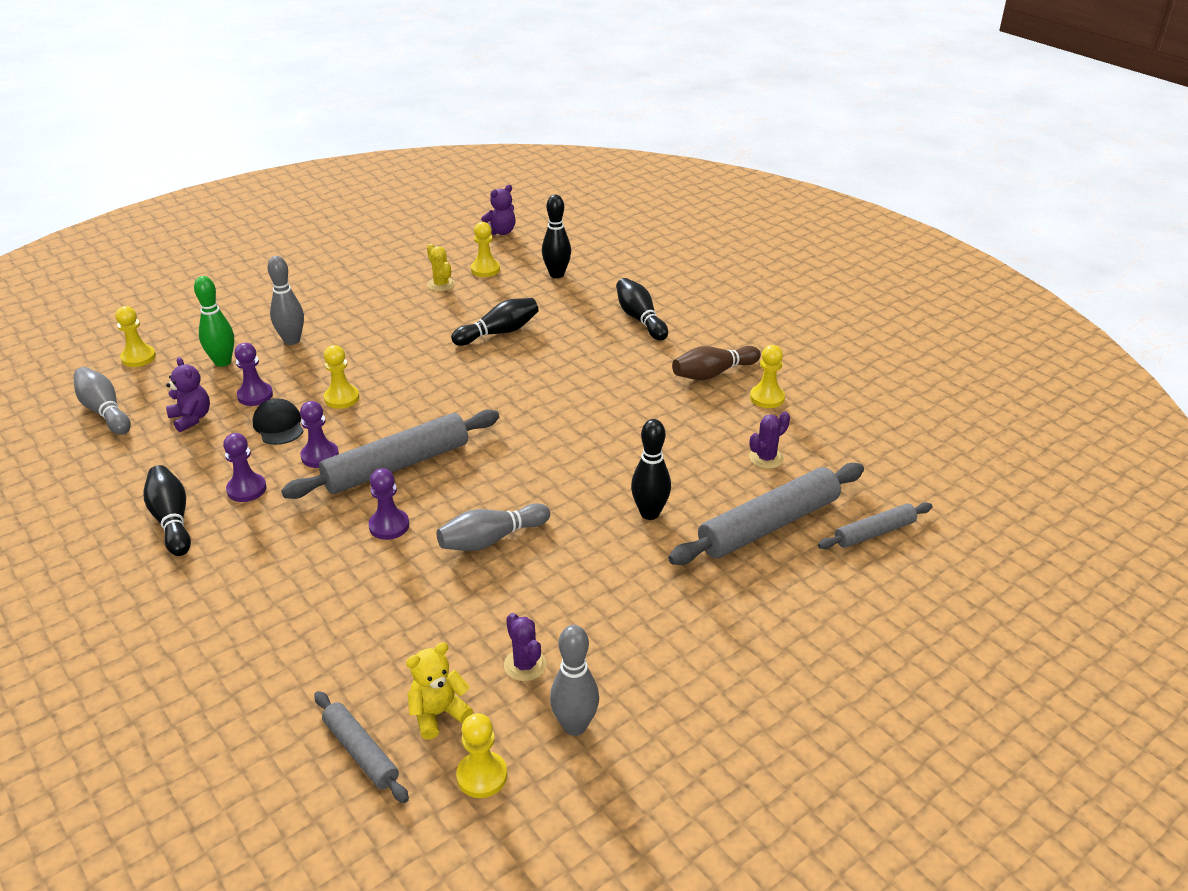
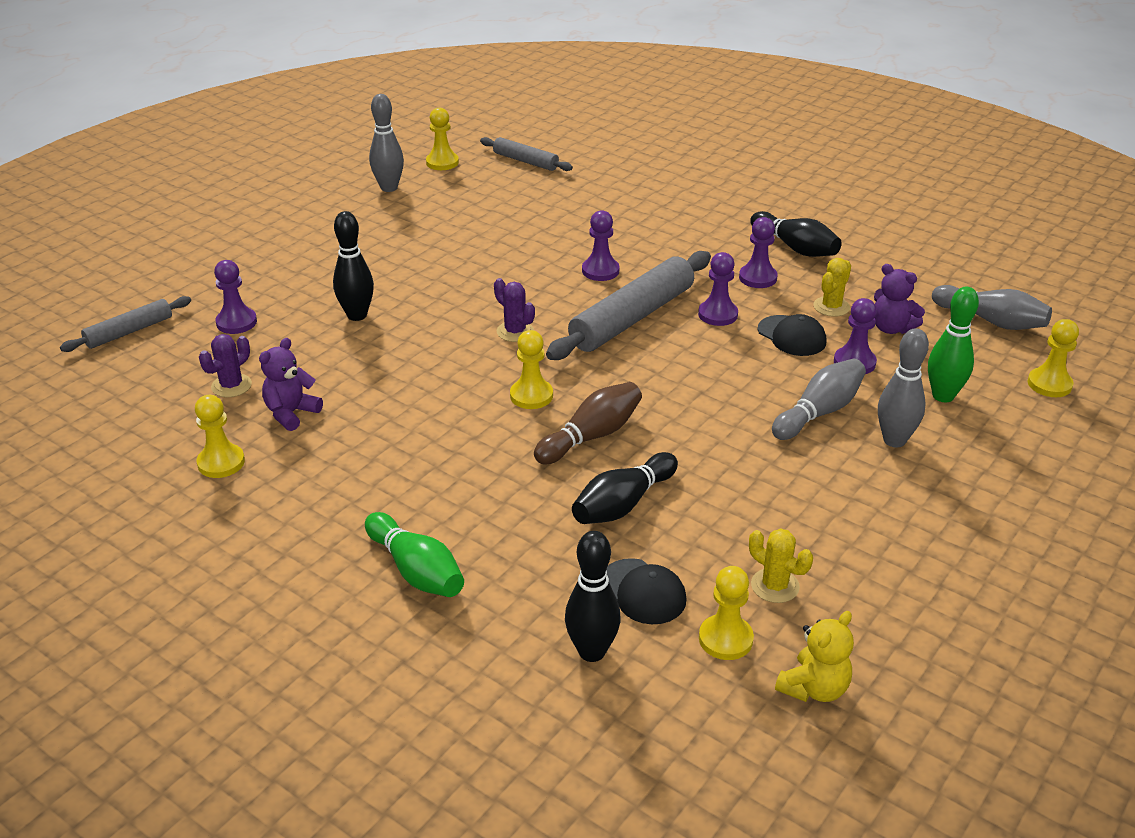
camera: 165 degrees right, 0 degrees up
(215, 446) = (831, 307): none -> yellow cactus
(342, 398) = (753, 375): yellow pawn -> yellow pawn (531, 396)
(438, 714) = (485, 181): yellow teddy bear -> yellow teddy bear (814, 688)
(491, 539) = (501, 274): grey bowling pin -> grey bowling pin (819, 412)
(500, 232) = (765, 765): purple teddy bear -> purple teddy bear (291, 413)
(515, 292) = (642, 592): none -> black cap
(525, 665) = (436, 209): purple cactus -> purple cactus (515, 331)
(640, 319) = (416, 571): black bowling pin -> green bowling pin
(713, 373) = (294, 488): brown bowling pin -> brown bowling pin (591, 436)
(768, 525) = (236, 322): grey rolling pin -> purple pawn

